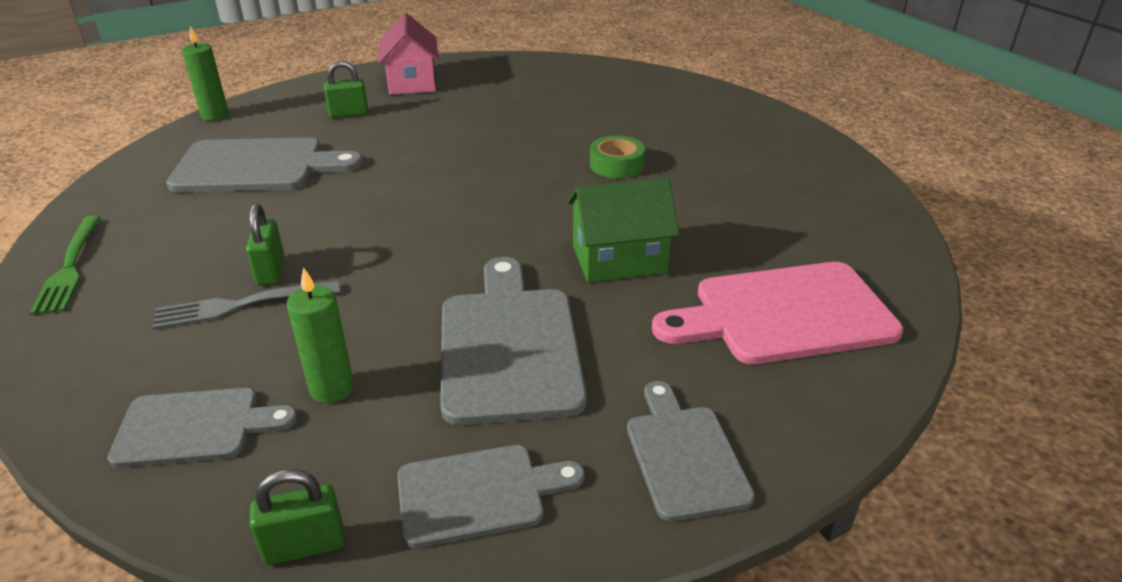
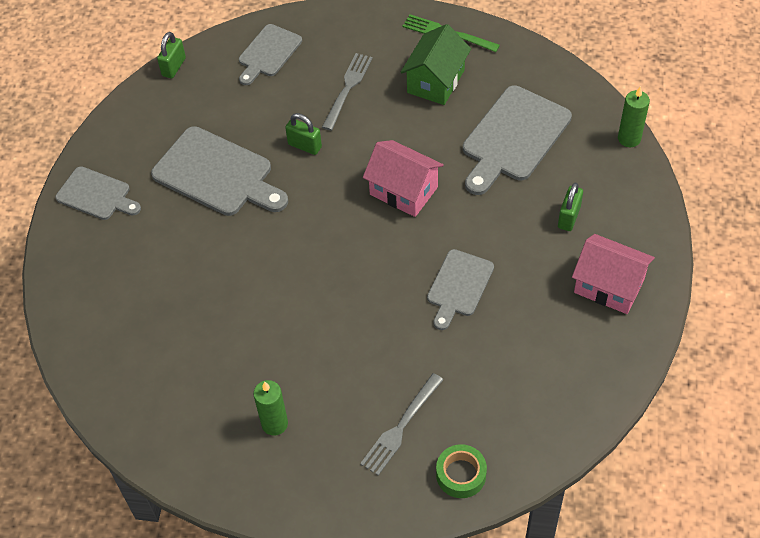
camera: 130 degrees right, 20 degrees up
(271, 271) = (370, 108): green padlock -> green padlock (304, 146)
(332, 388) = (250, 101): green candle -> green candle (274, 424)
(396, 199) = (403, 191): none -> pink house
(478, 493) = (146, 122): grey cutting board -> grey cutting board (459, 286)
(616, 165) = (344, 336): green tape -> green tape (461, 474)
(619, 259) = (239, 262): green house -> green house (435, 81)
(659, 113) = (401, 427): none -> grey fork
(784, 314) = (126, 301): pink cutting board -> none

